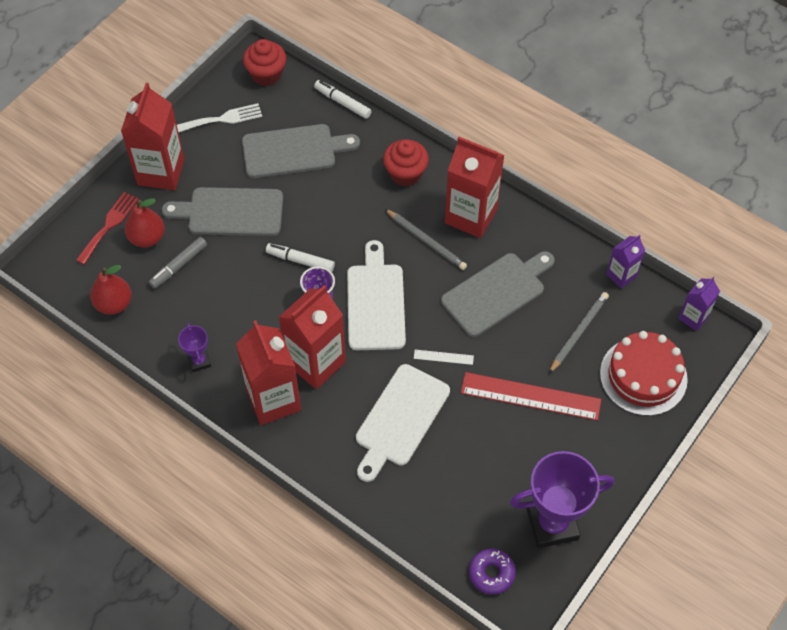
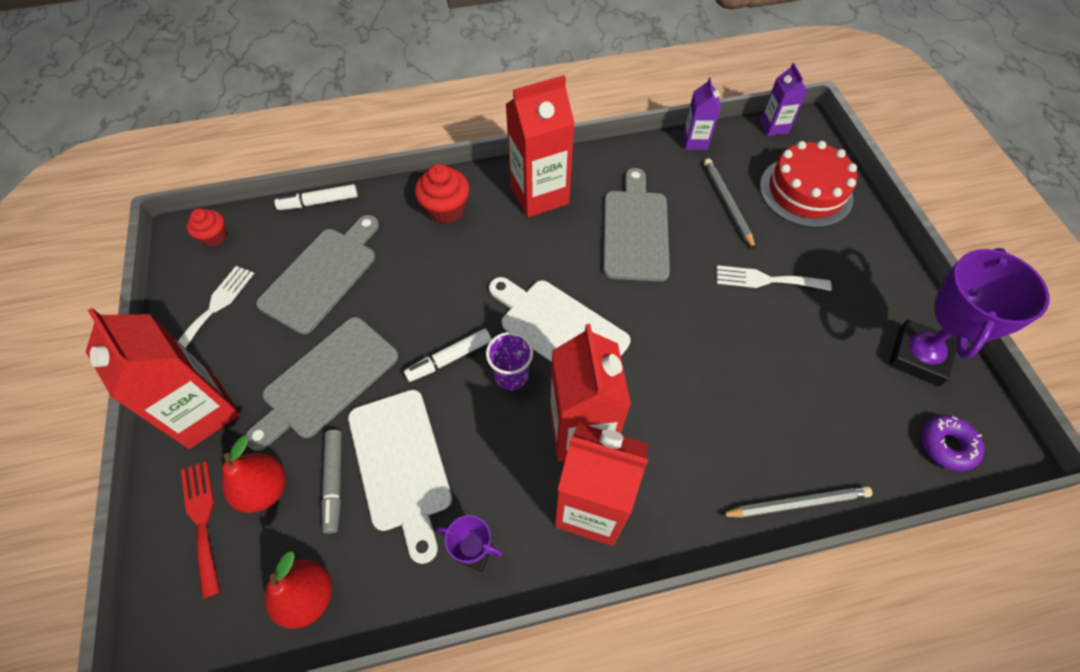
camera: 50 degrees left, 0 degrees up
(266, 74) = (214, 237): red cupcake -> red cupcake, size x0.65
(400, 419) = (710, 401): white cutting board -> white cutting board (401, 464)
(426, 241) = (532, 243): grey pencil -> grey pencil (796, 504)
(443, 357) = (669, 316): white ruler -> none
(530, 396) = (766, 280): red ruler -> white fork

